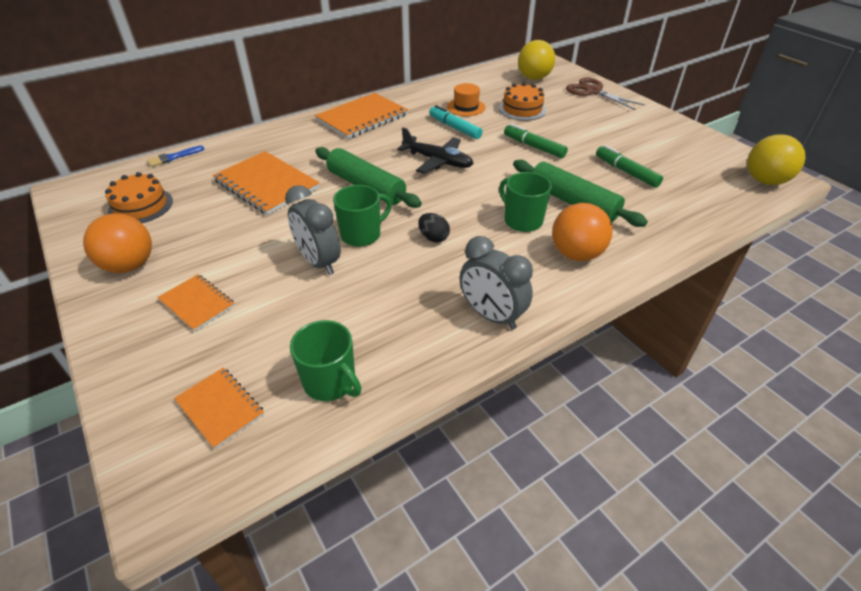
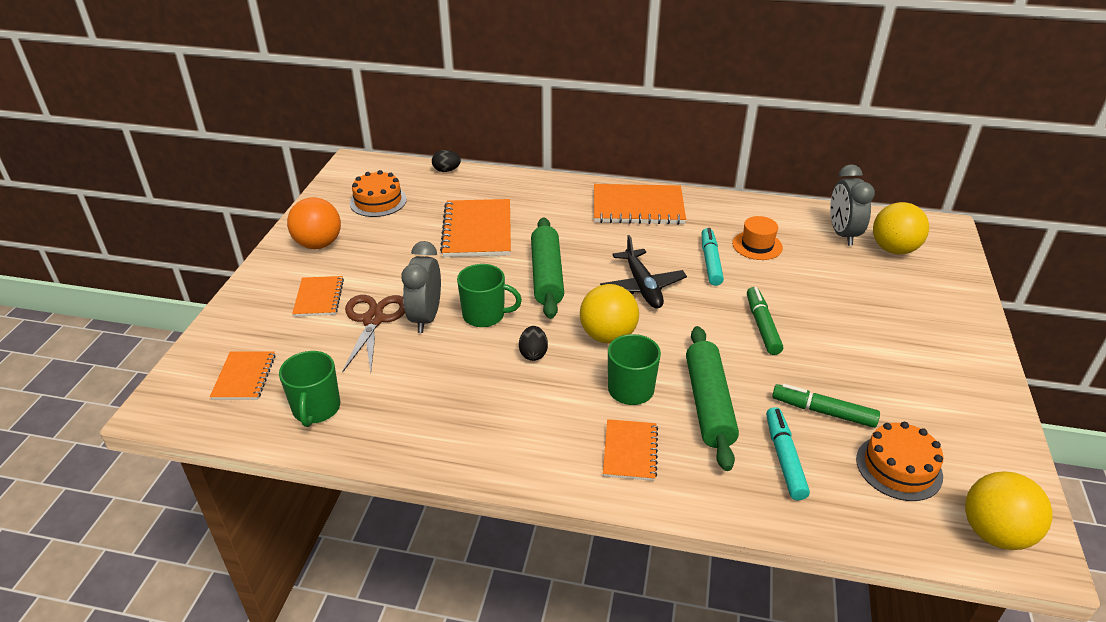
camera: 45 degrees right, 5 degrees down
(173, 157) = (446, 170): blue brush -> black egg
(462, 200) = (608, 336): none -> yellow ball
(491, 316) = (480, 447): grey clock -> grey clock (842, 234)
(522, 109) = (817, 279): orange cake -> orange cake (898, 467)
(576, 254) = (630, 451): orange ball -> orange notebook
(593, 91) = (946, 302): brown scissors -> brown scissors (373, 320)
(626, 172) = (823, 411): green marker -> green marker turned 75 degrees counterclockwise
(647, 205) = (784, 458): none -> turquoise marker

